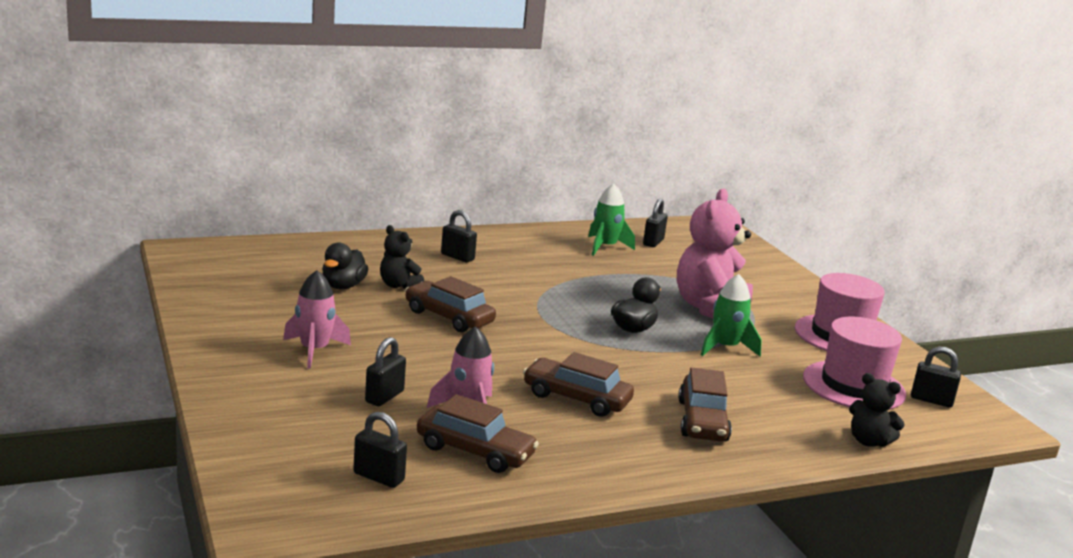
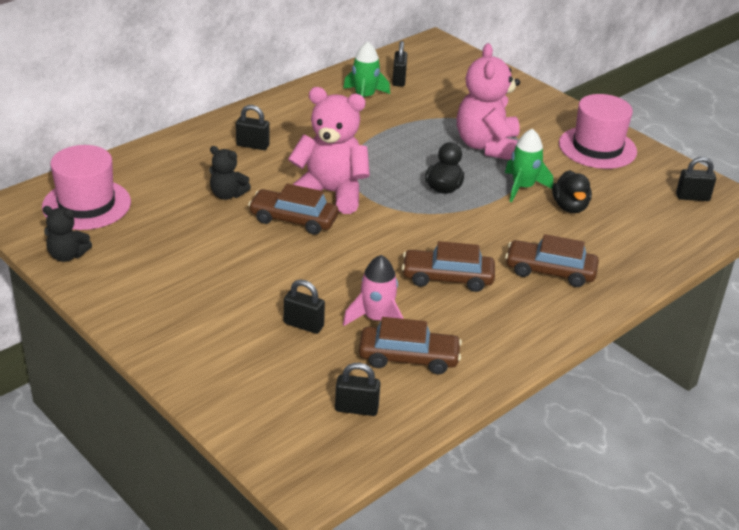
camera: 20 degrees left, 15 degrees up
(314, 350) = (212, 292): pink rocket -> none
(343, 286) = (182, 210): black duck -> black duck (570, 207)
(384, 397) = (303, 325): black padlock -> black padlock turned 75 degrees counterclockwise
(506, 306) = (330, 193): none -> pink teddy bear
(702, 421) = (550, 271): brown car -> brown car turned 120 degrees clockwise
(853, 385) = (633, 199): pink hat -> pink hat (86, 204)
(868, 441) = (672, 253): black teddy bear -> black teddy bear (67, 255)

